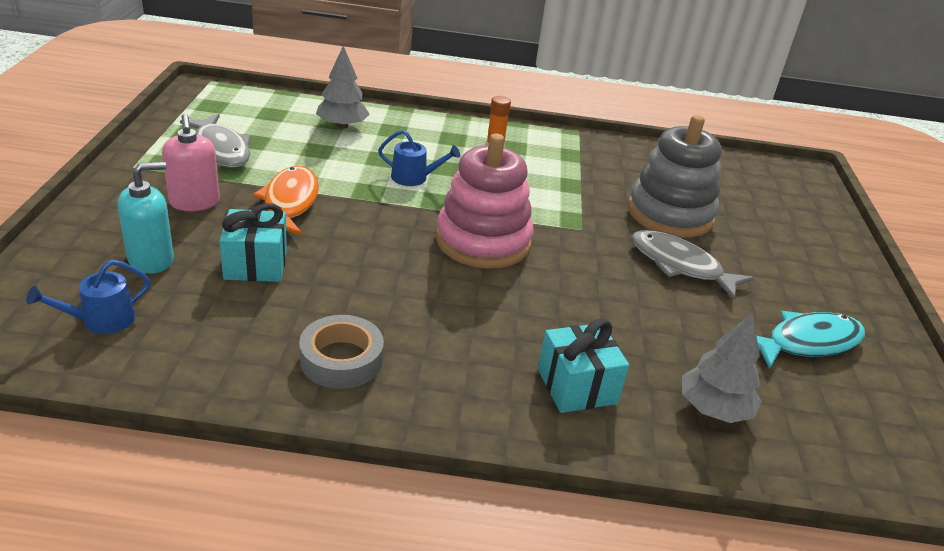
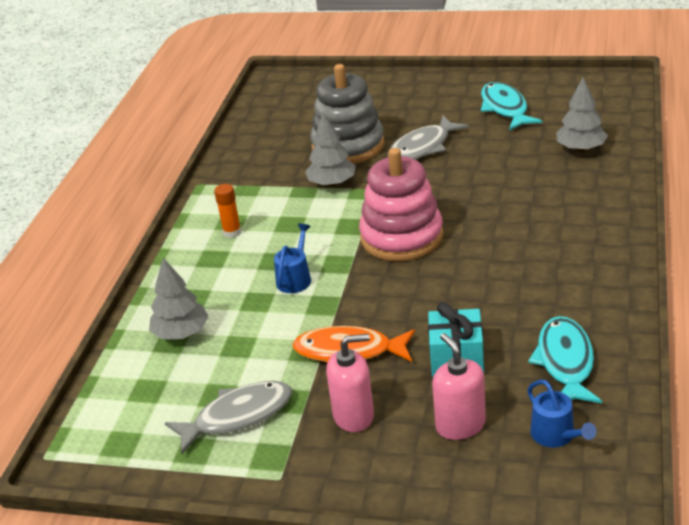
camera: 75 degrees left, 0 degrees up
(151, 260) = (460, 425): turquoise soap dispenser -> pink soap dispenser
(221, 340) = (565, 362): none -> turquoise fish
(341, 359) = (573, 299): grey tape -> none
(576, 386) = (574, 197): turquoise gift -> none
(589, 202) = (332, 183): none -> grey tree

